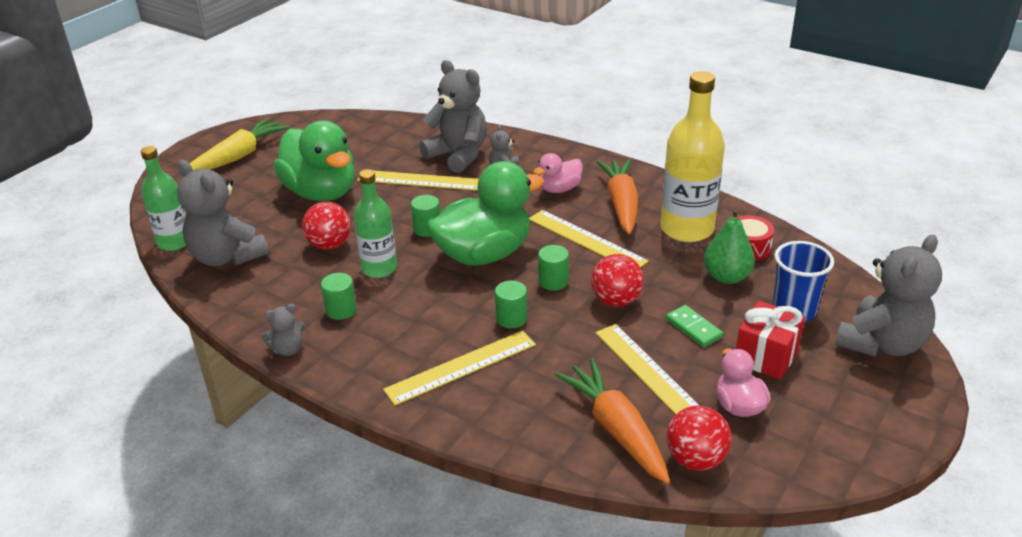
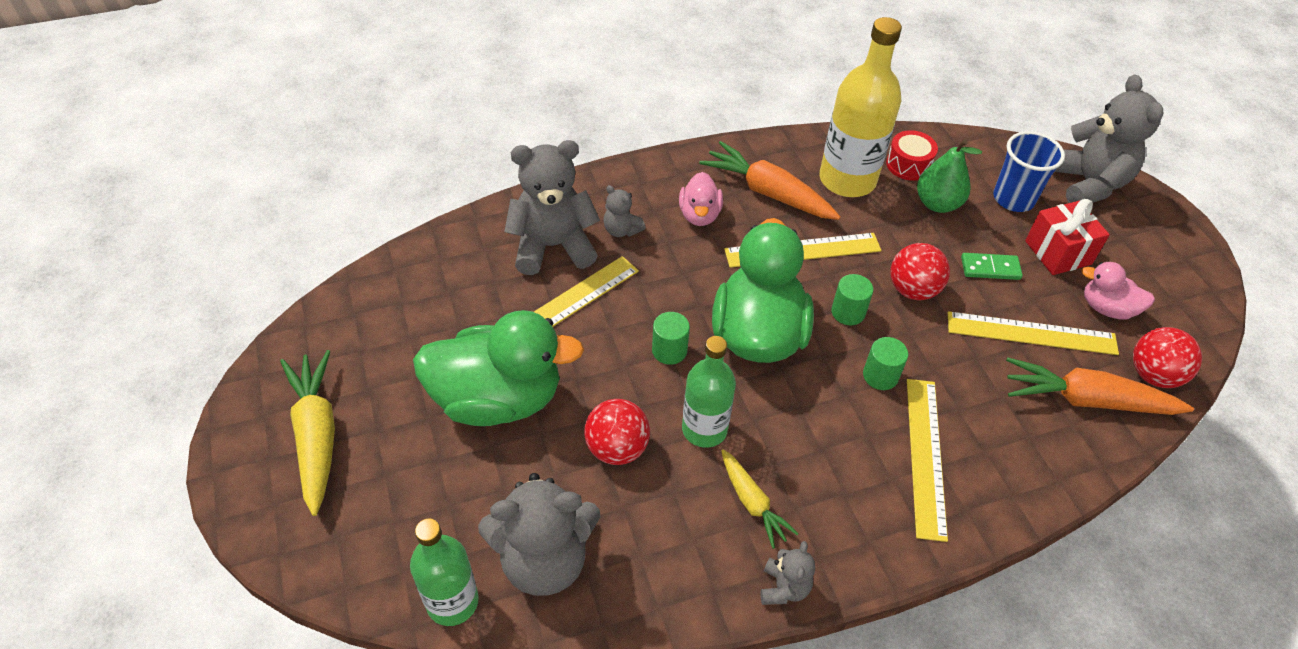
camera: 55 degrees left, 15 degrees up
(341, 310) = (752, 503): green cylinder -> yellow carrot

